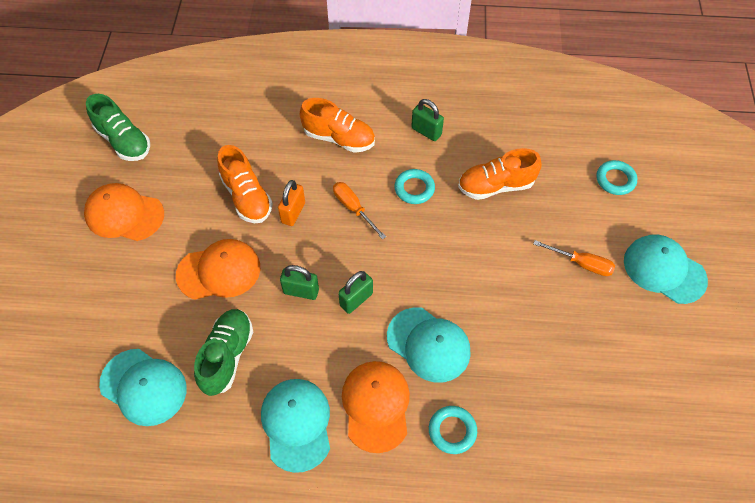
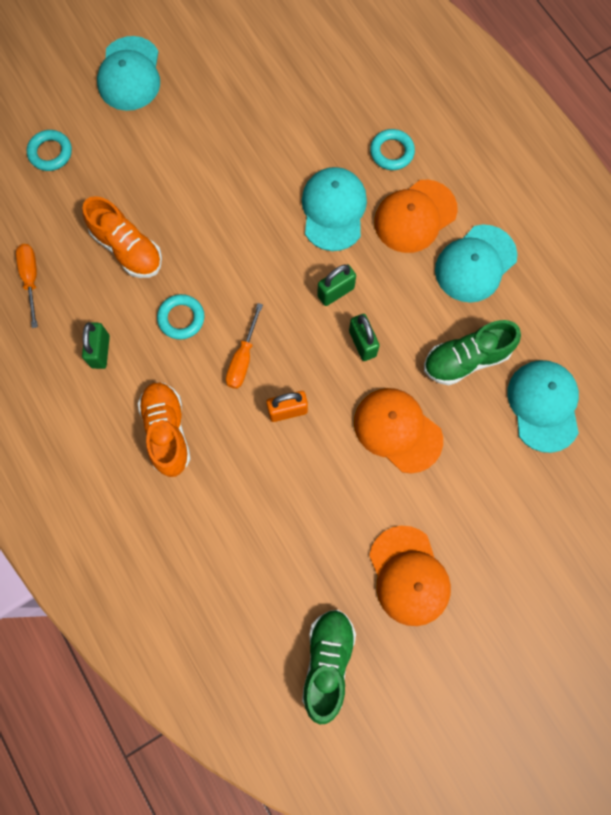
camera: 125 degrees left, 15 degrees up
(247, 197) = (302, 469): orange shoe -> none
(356, 299) = (335, 292): green padlock -> green padlock turned 45 degrees counterclockwise
(581, 263) = (167, 137): orange screwdriver -> orange screwdriver (31, 279)

